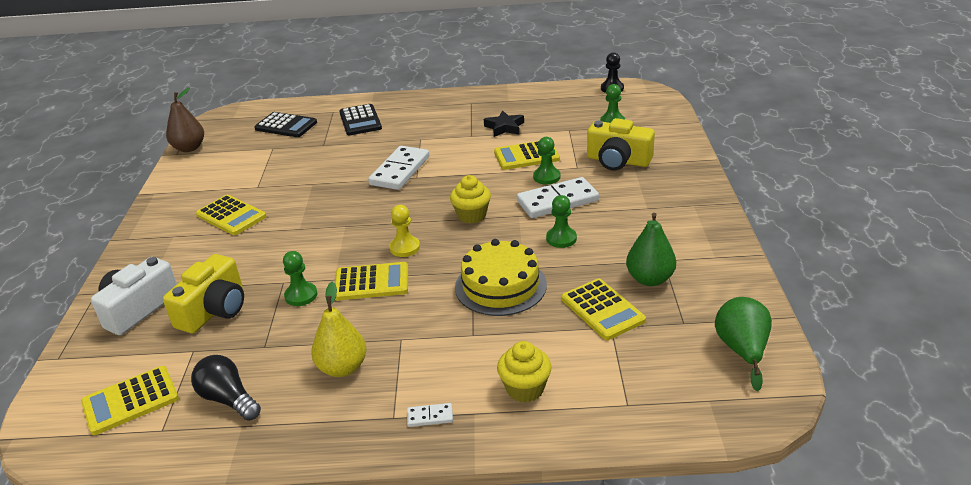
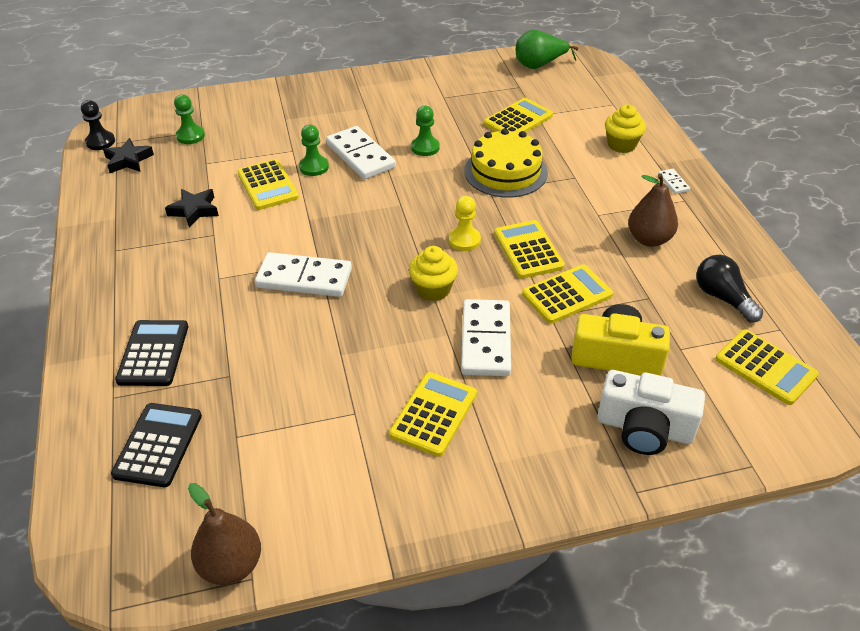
camera: 105 degrees left, 10 degrees up
(228, 399) = (722, 298): black light bulb -> black light bulb turned 120 degrees clockwise
(280, 245) = (486, 340): none -> white domino
(301, 295) = (567, 294): green pawn -> yellow calculator
(342, 368) = (649, 239): yellow pear -> brown pear
(360, 120) = (153, 353): black calculator -> black calculator turned 60 degrees counterclockwise
(472, 215) = (396, 205): yellow cupcake -> yellow cupcake (433, 289)
(582, 100) = (128, 160): none -> black star
(618, 161) = (278, 127): yellow camera -> none
(649, 279) = (471, 102): green pear -> none

